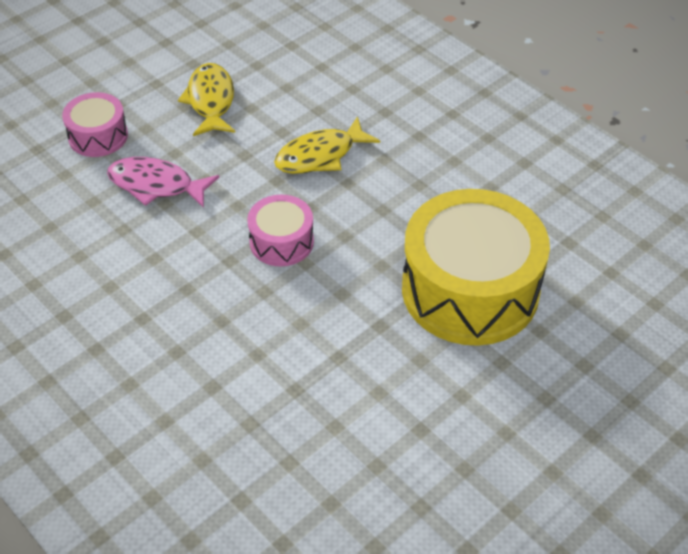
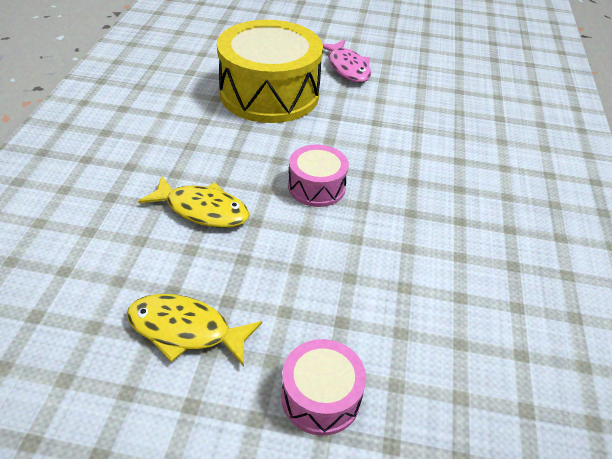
camera: 130 degrees left, 5 degrees down
(156, 185) = (337, 297): pink fish -> pink fish (347, 68)
(210, 101) = (185, 330): yellow fish -> yellow fish turned 60 degrees clockwise

